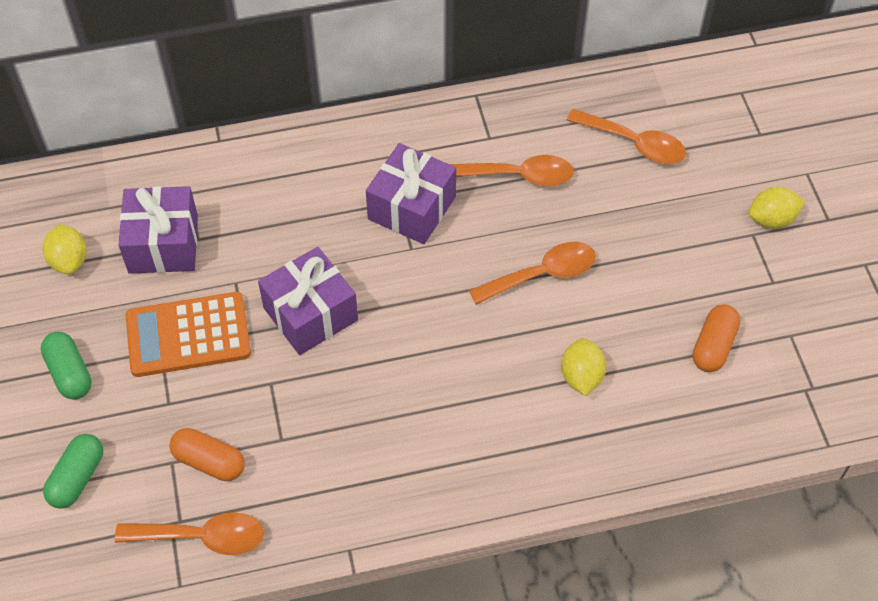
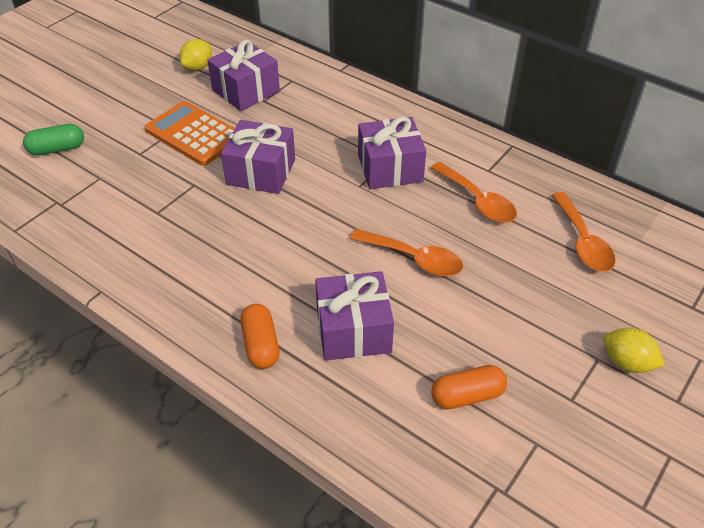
camera: 50 degrees right, 10 degrees down
(69, 373) = (124, 108): green capsule -> none
(202, 537) = (56, 219): orange spoon -> none
(209, 461) = (113, 192): orange capsule -> orange capsule (261, 345)
(581, 376) = (353, 330): yellow lemon -> purple gift

